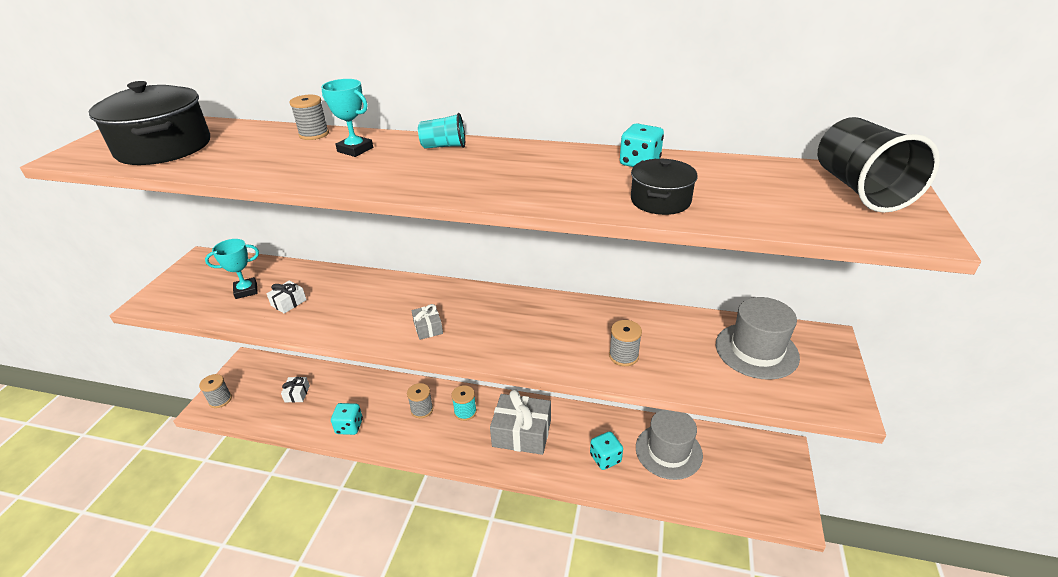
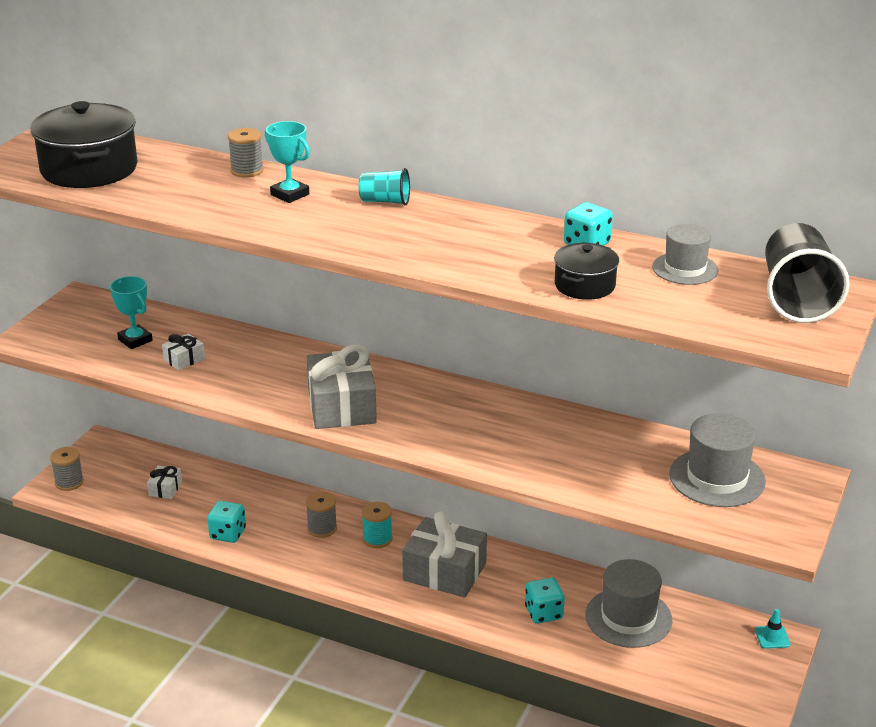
camera: 10 degrees right, 5 degrees down
(246, 290) = (135, 340): turquoise trophy -> turquoise trophy turned 60 degrees clockwise
(428, 328) = (341, 406): grey gift -> grey gift, size x2.15
(623, 356) = (558, 463): grey spool -> none
(740, 174) = (685, 269): none -> grey hat
(777, 450) = (772, 637): none -> turquoise traffic cone

